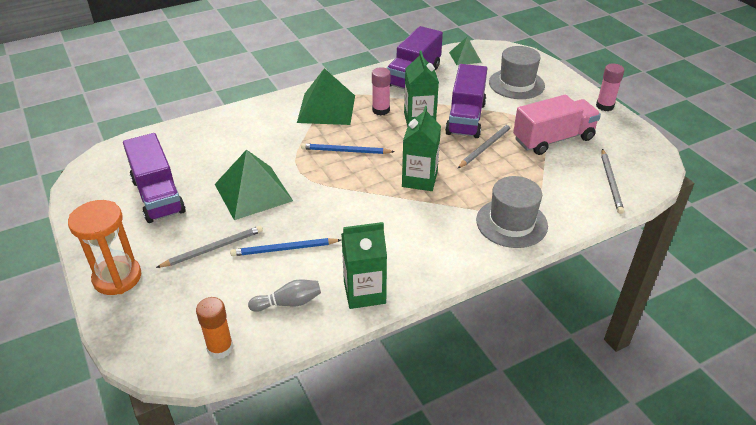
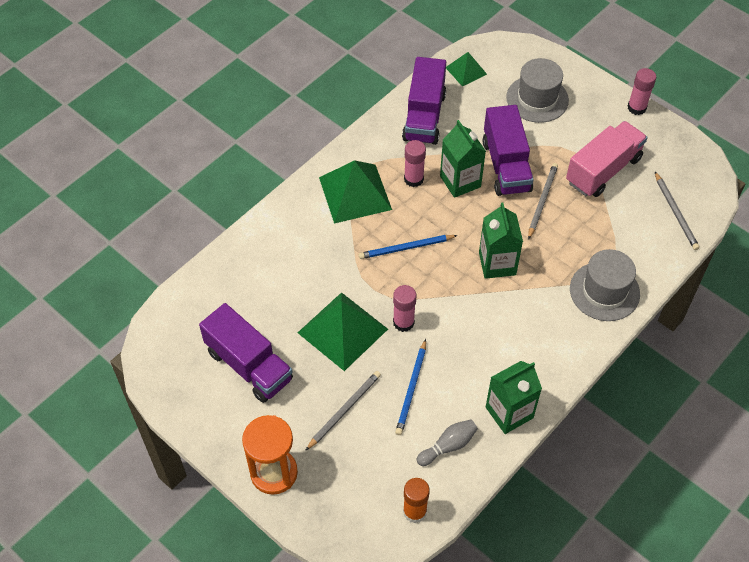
camera: 20 degrees left, 15 degrees up
(284, 249) = (411, 389): blue pencil -> blue pencil turned 45 degrees counterclockwise
(309, 199) = (403, 322): none -> pink glue stick

